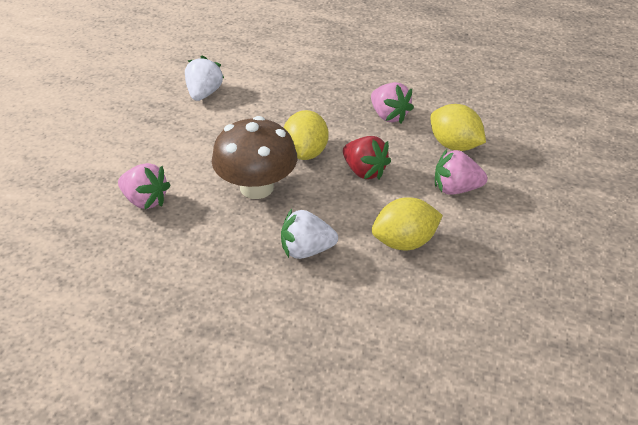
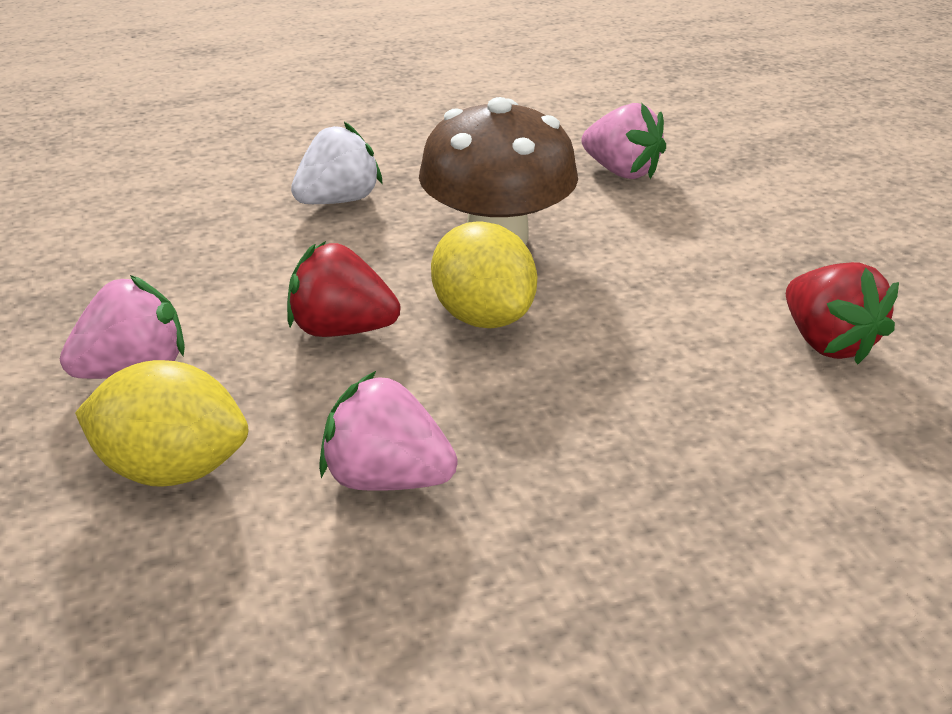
camera: 145 degrees right, 5 degrees down
(145, 200) = (621, 171): pink strawberry -> pink strawberry turned 135 degrees counterclockwise
(204, 93) = (826, 342): white strawberry -> red strawberry
(404, 242) = (197, 256): yellow lemon -> none

